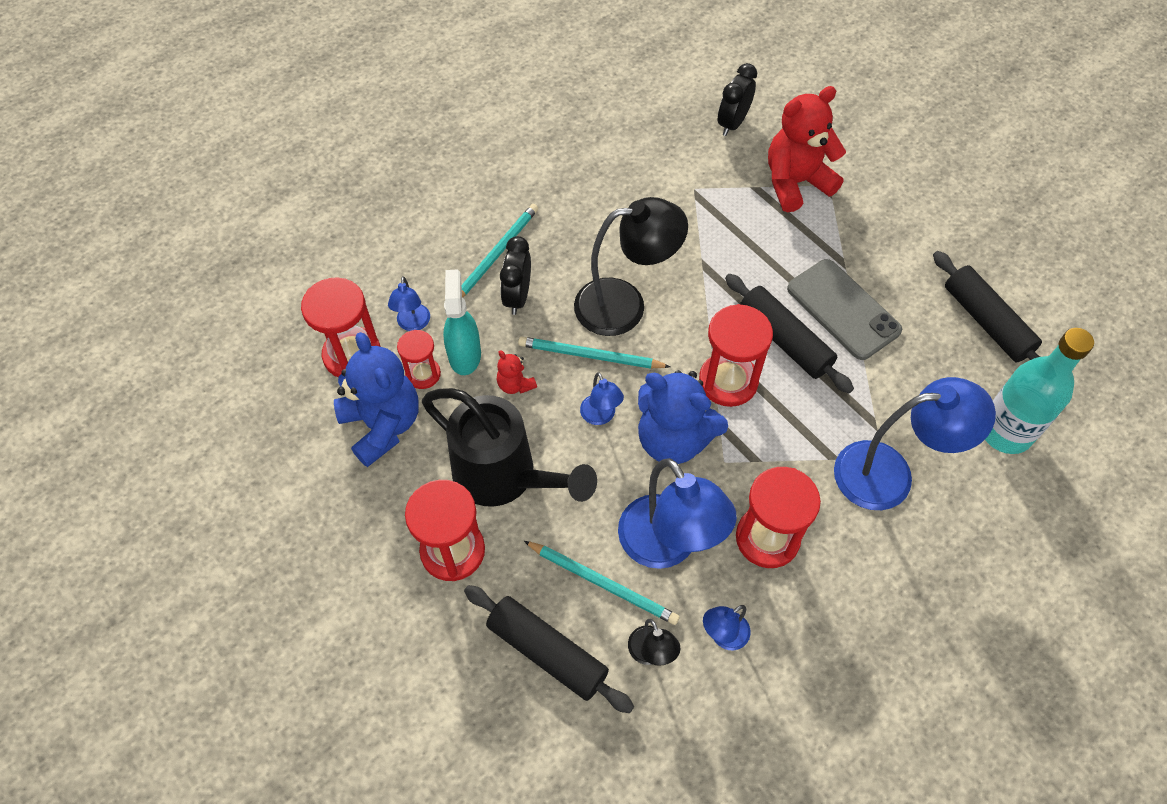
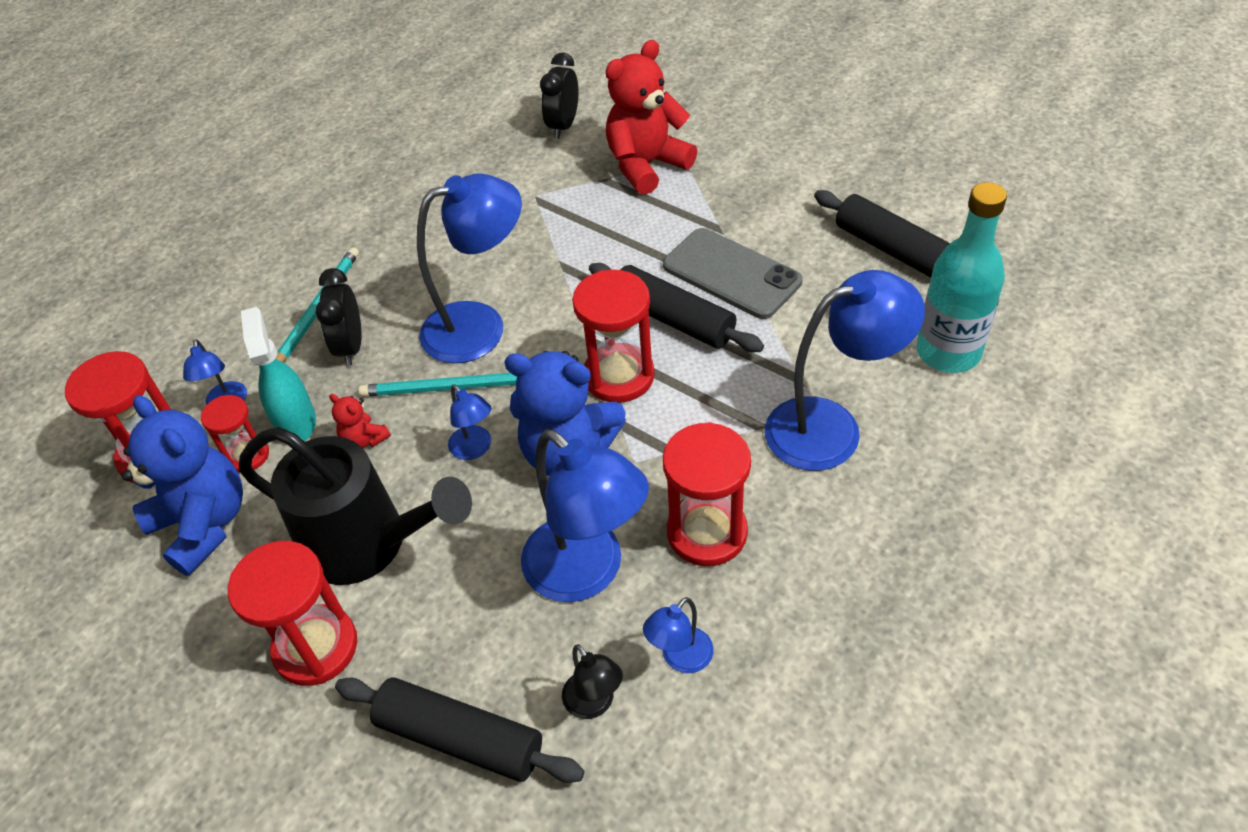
camera: 10 degrees left, 10 degrees down
(603, 583) = (516, 636): turquoise pencil -> none
(625, 305) = (480, 326): black lamp -> blue lamp

